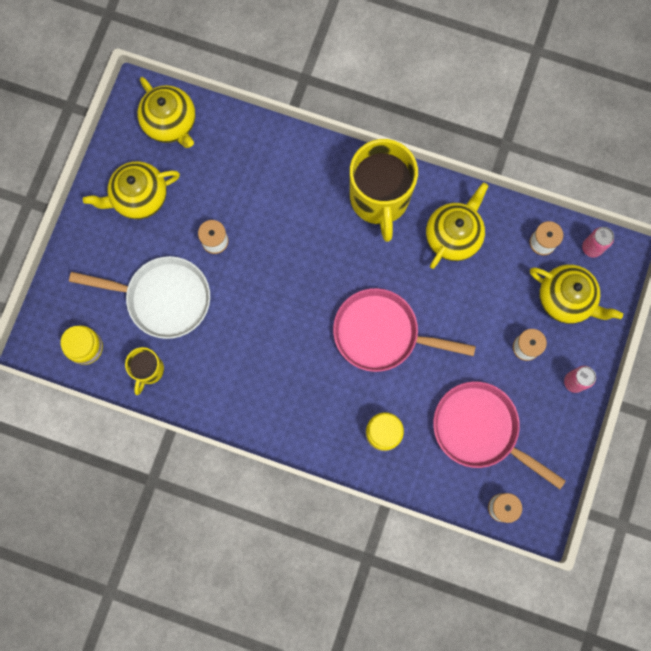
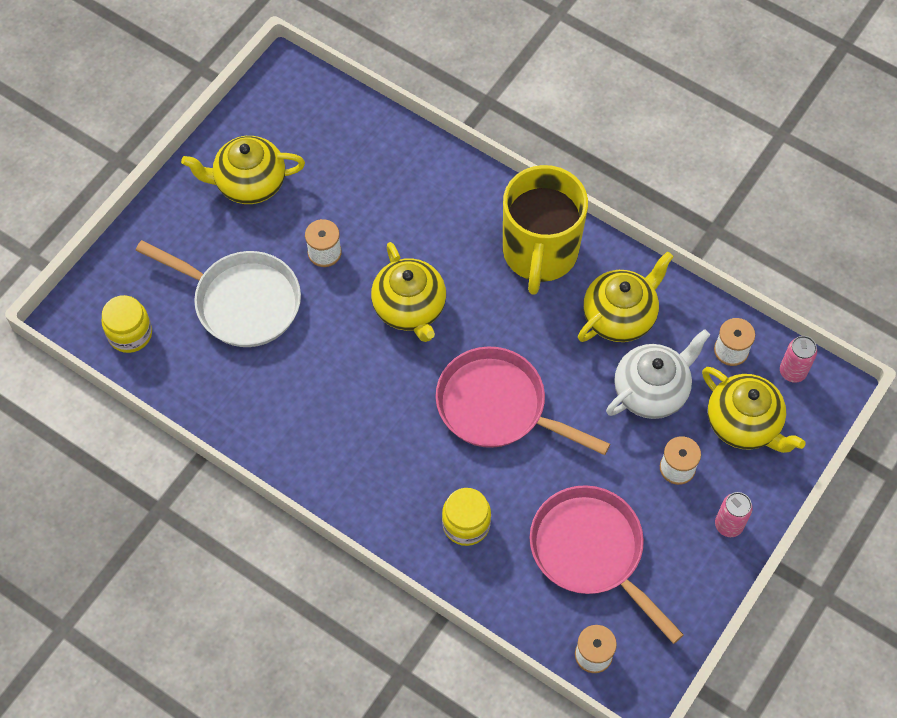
camera: 15 degrees right, 15 degrees down
(148, 370) = (197, 378): yellow mug -> none
(170, 123) = (313, 112): yellow teapot -> yellow teapot (410, 308)
(492, 290) = (651, 390): none -> white teapot

